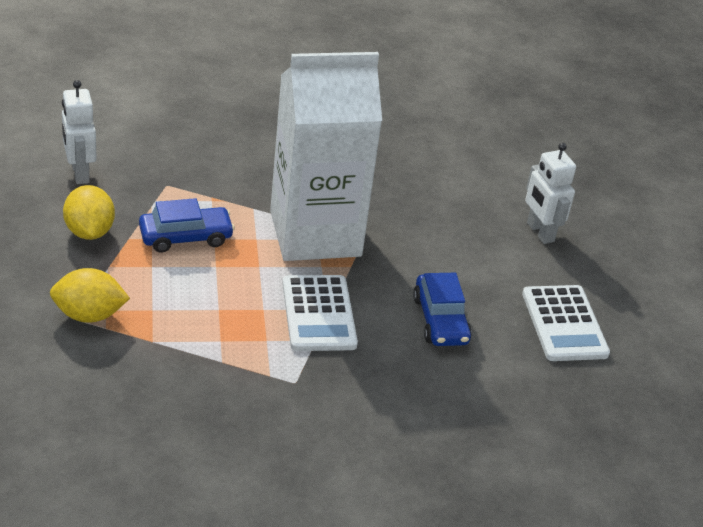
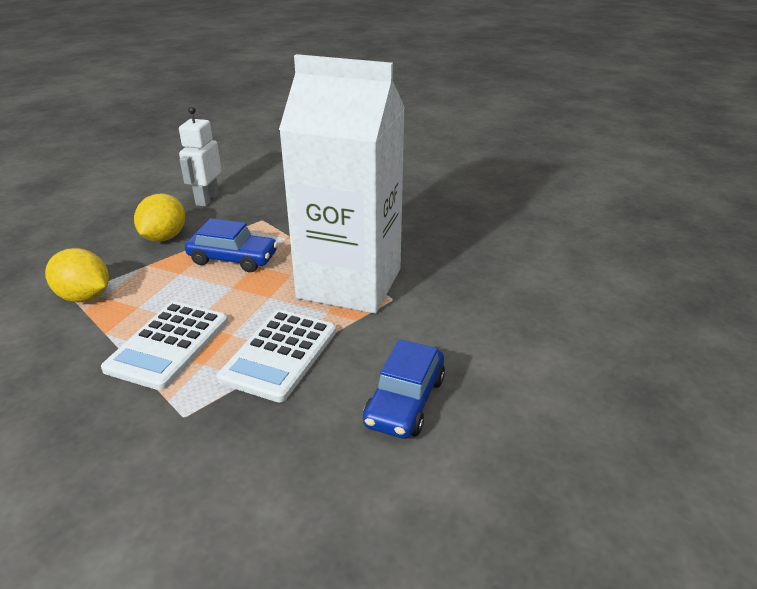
camera: 35 degrees right, 5 degrees down
(540, 232) = (601, 342): white robot -> none
(564, 324) = (564, 456): white calculator -> white calculator (168, 345)

